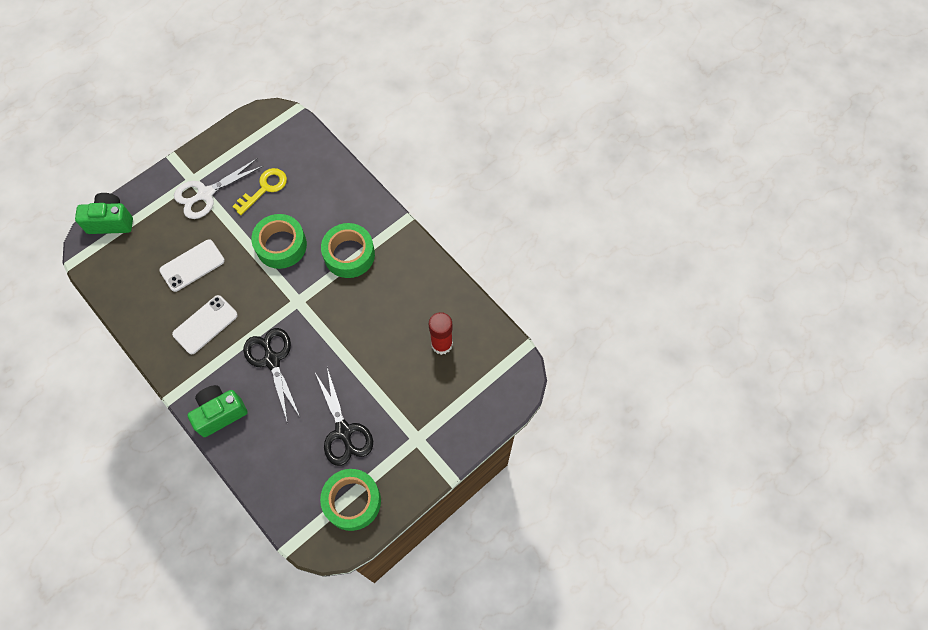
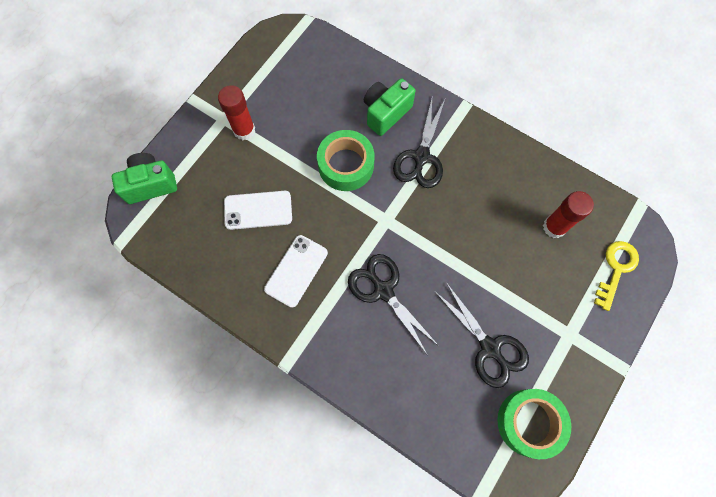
camera: 15 degrees left, 5 degrees up
(192, 265) = (258, 210): white phone -> white phone turned 45 degrees clockwise
(205, 194) = (244, 130): white scissors -> red glue stick
(220, 413) = (349, 364): green camera -> green camera (386, 113)
(264, 188) = (305, 109): yellow key -> yellow key (616, 269)
(349, 254) = (421, 157): green tape -> black scissors

